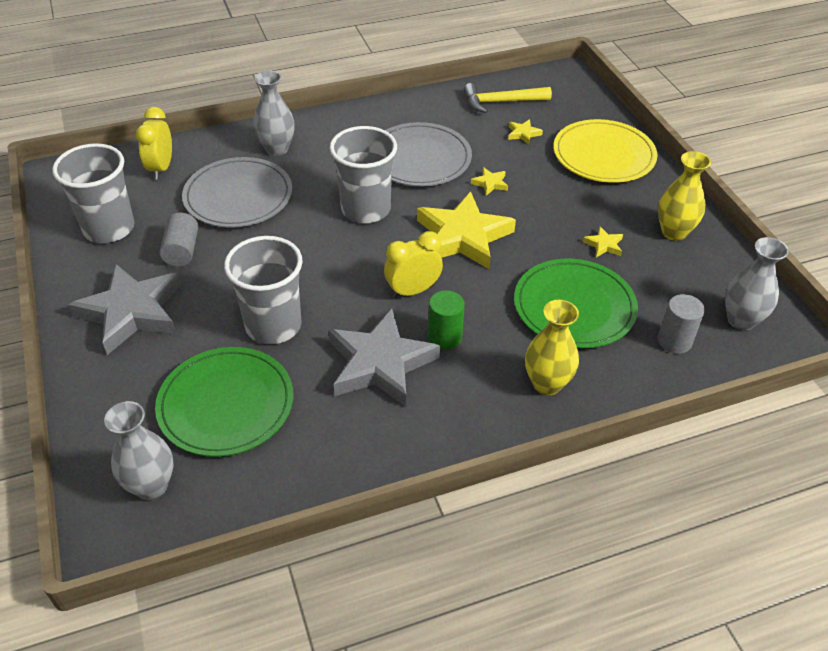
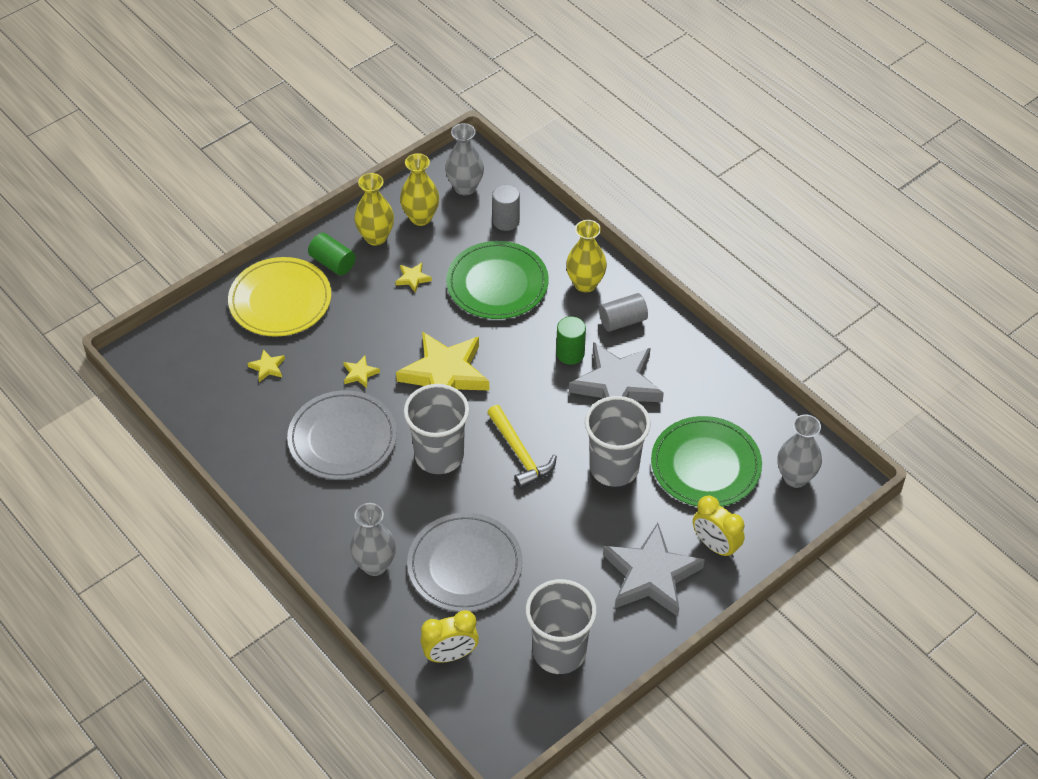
camera: 110 degrees left, 5 degrees up
(182, 251) = (560, 575): grey cylinder -> grey cylinder (622, 321)
(413, 290) = (528, 389): yellow clock -> yellow clock (715, 546)
(501, 102) = (215, 398): yellow hammer -> yellow hammer (520, 454)
(644, 196) = (332, 263): none -> green cylinder
(697, 272) = (420, 217): none -> yellow vase

